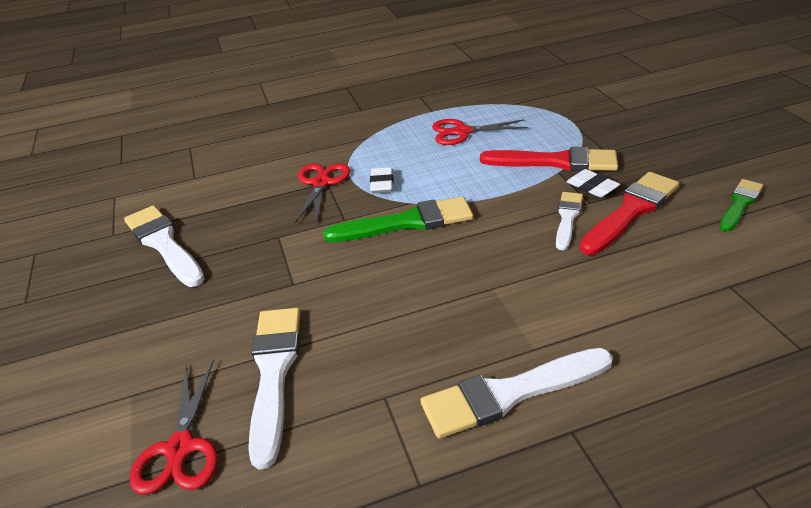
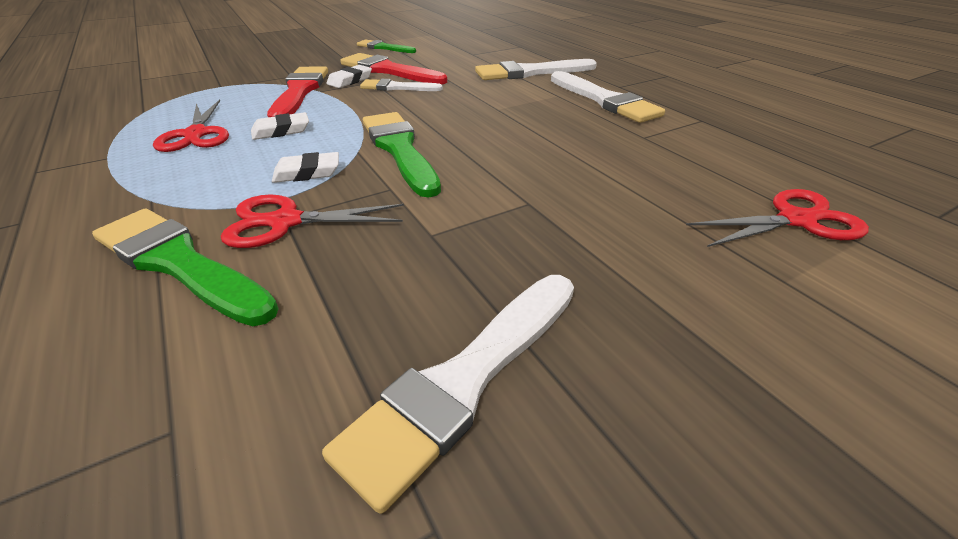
camera: 105 degrees left, 0 degrees up
(274, 373) = (664, 188): white brush -> white brush (530, 72)
(298, 158) = (179, 263): none -> green brush
(460, 164) = (281, 131): none -> white eraser

